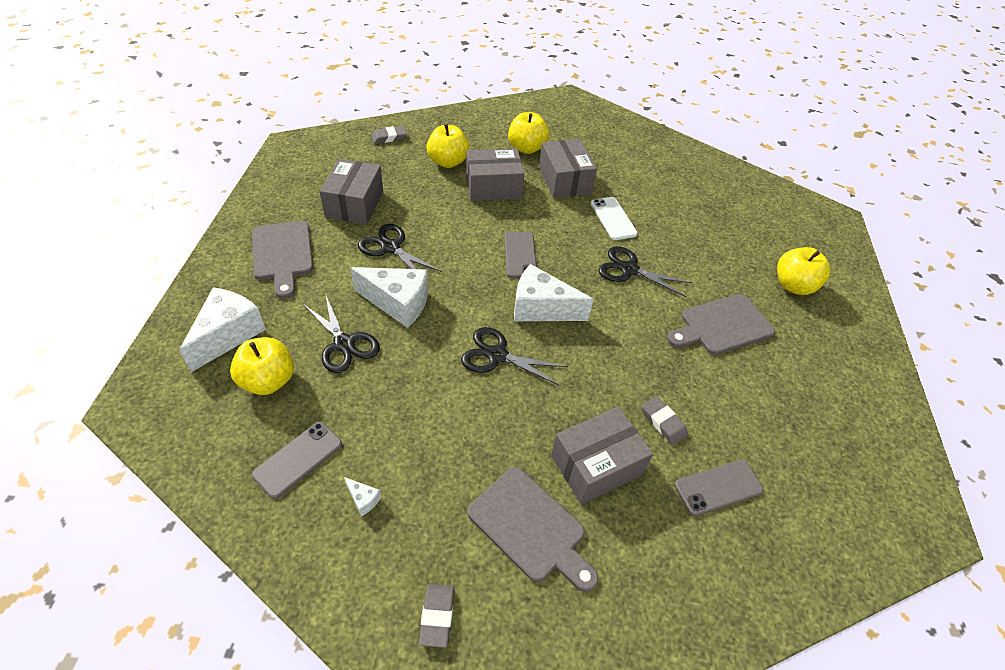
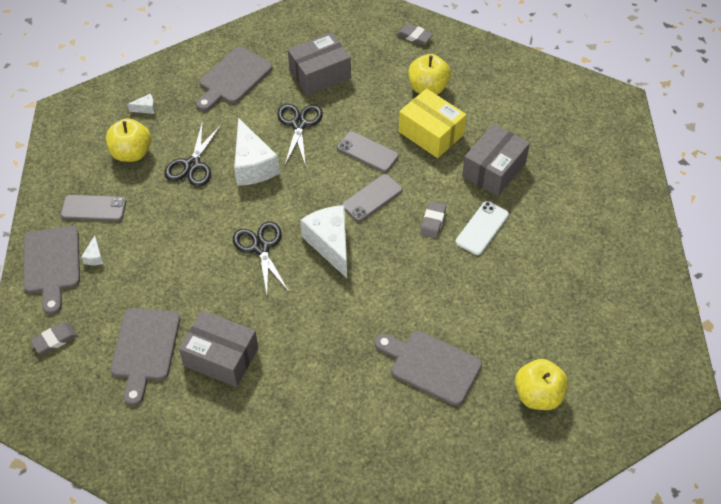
camera: 55 degrees right, 5 degrees up
(228, 335) = (145, 108): white cheese -> white cheese, size x0.41
(327, 550) = (52, 264): none -> grey cutting board
(493, 187) = (431, 133): grey box -> yellow box
(526, 148) = (506, 120): yellow apple -> none
(629, 269) = (430, 272): black scissors -> none
(663, 422) = (293, 376): grey eraser -> grey eraser (433, 221)
(718, 487) = (265, 437): grey phone -> grey phone (367, 152)

